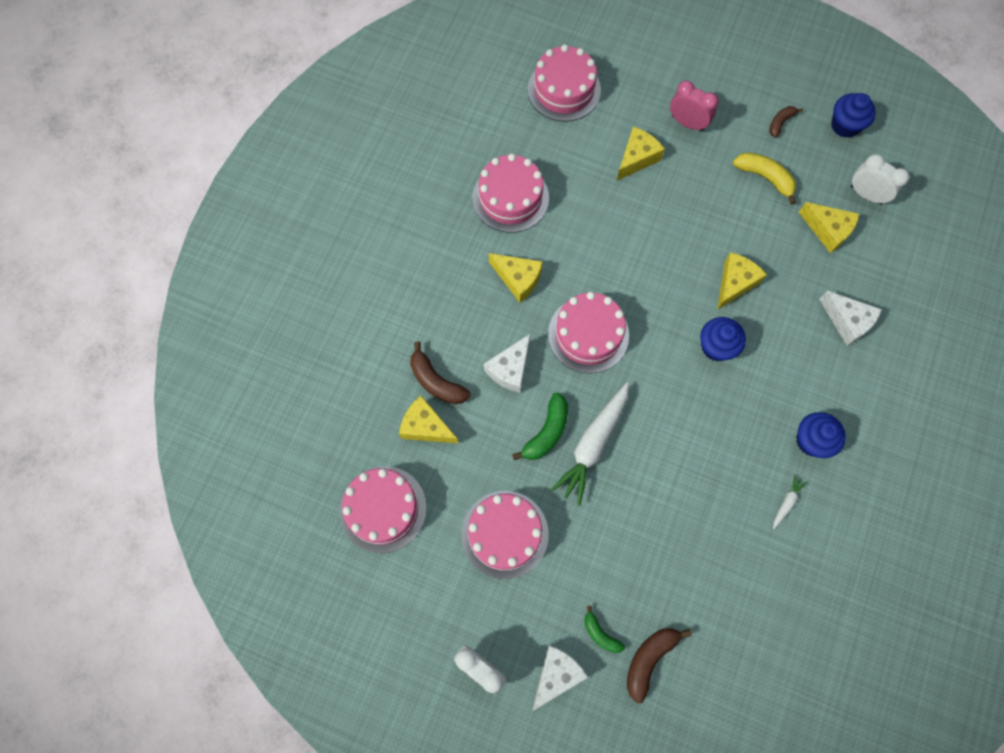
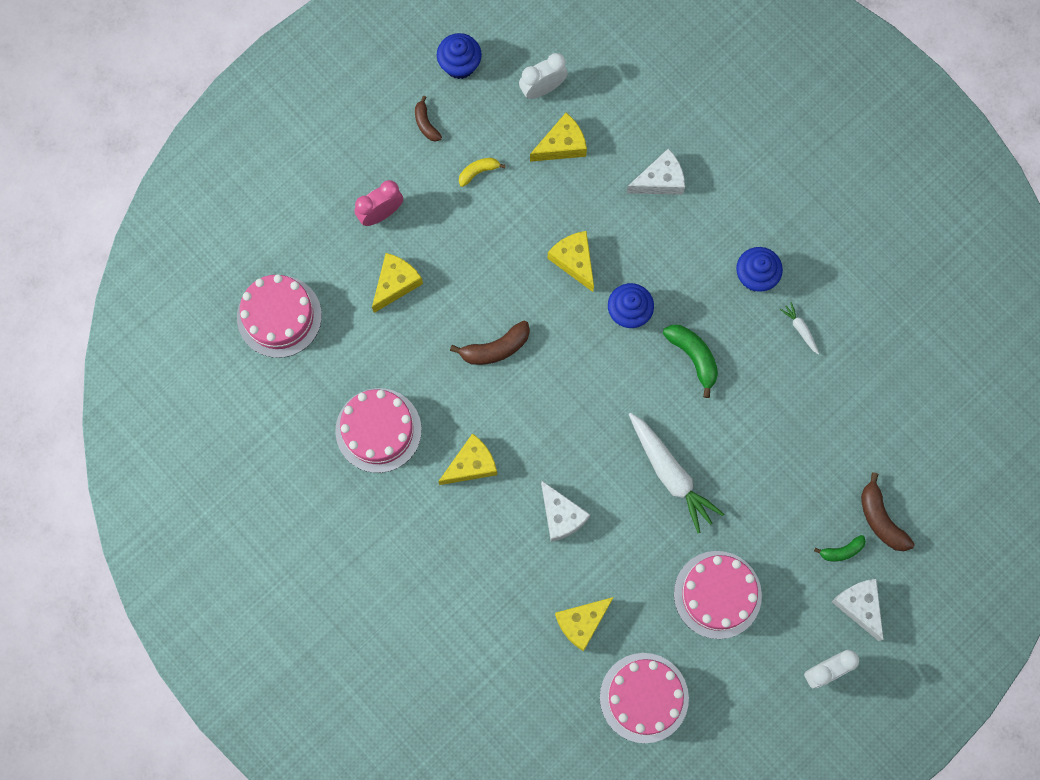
camera: 65 degrees left, 5 degrees up
(436, 381) = (541, 592): brown banana -> brown banana (495, 348)
(546, 432) = (639, 511): green banana -> green banana (693, 357)
(588, 334) = (561, 425): pink cake -> none
(636, 158) = (396, 283): yellow cheese -> yellow cheese turned 60 degrees clockwise
(765, 178) = (478, 172): yellow banana -> yellow banana, size x0.62

